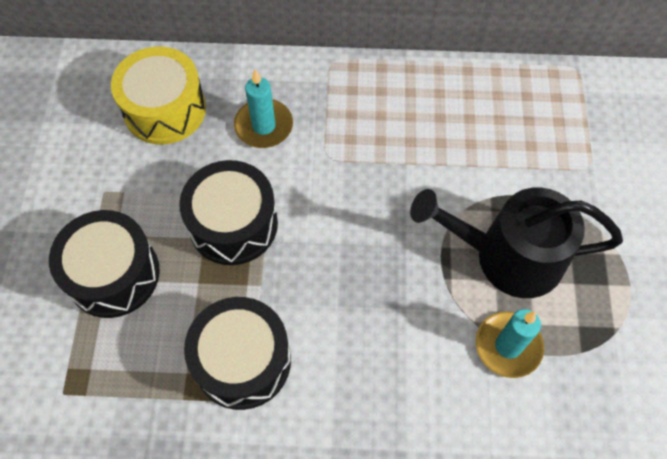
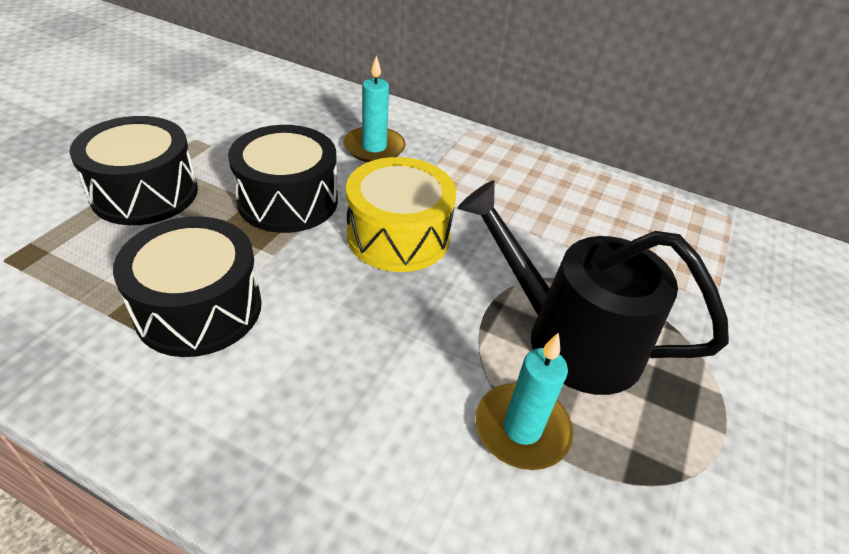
camera: 20 degrees right, 20 degrees down
(165, 109) = (296, 110): yellow drum -> yellow drum (398, 236)

